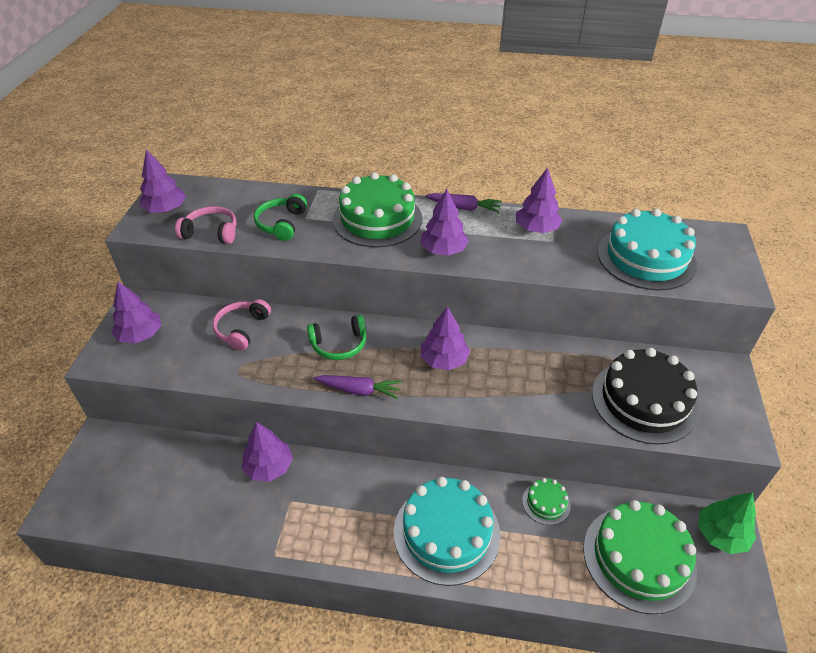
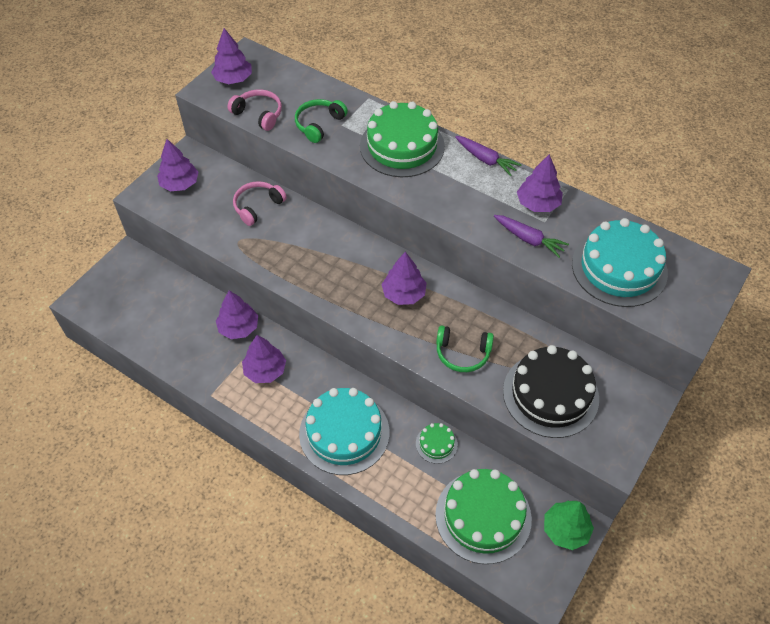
camera: 25 degrees right, 10 degrees up
(339, 345) = (326, 248): green headphones -> green headphones (462, 353)
(359, 390) = (320, 294): purple carrot -> purple carrot (529, 239)
(443, 250) = (440, 197): purple tree -> purple tree (265, 370)

